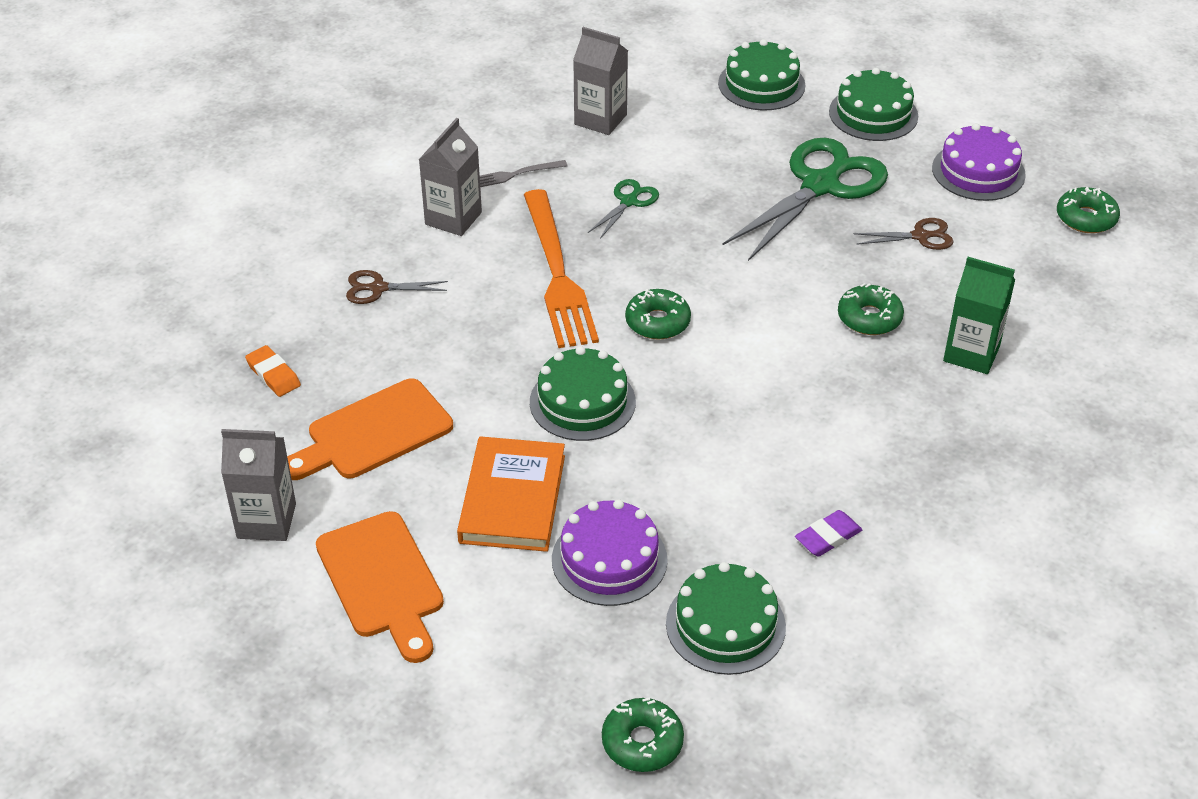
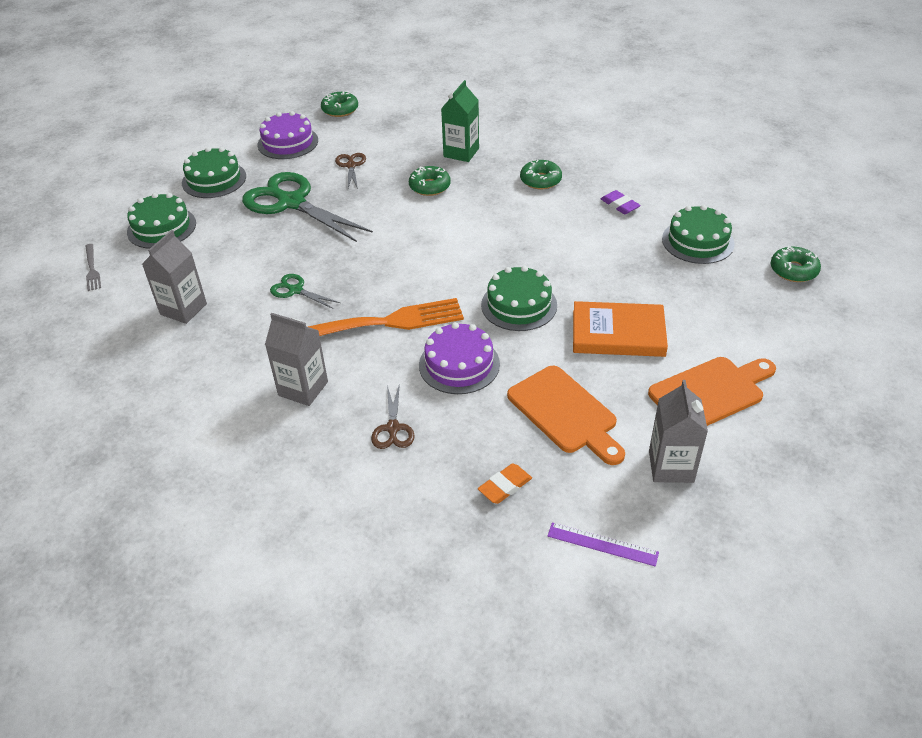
camera: 90 degrees left, 0 degrees up
(174, 447) = (602, 544): none -> purple ruler
(516, 174) = (248, 354): grey fork -> grey fork (92, 269)
(609, 559) = (660, 287): purple cake -> purple cake (459, 364)
(657, 322) = (434, 273): green donut -> green donut (540, 180)

